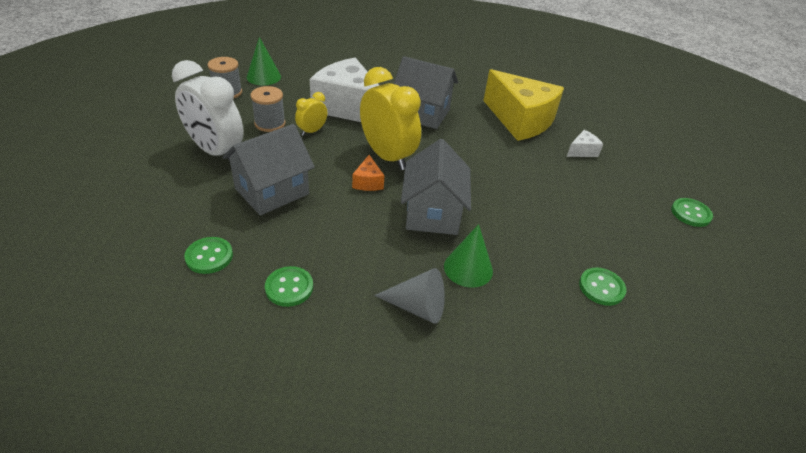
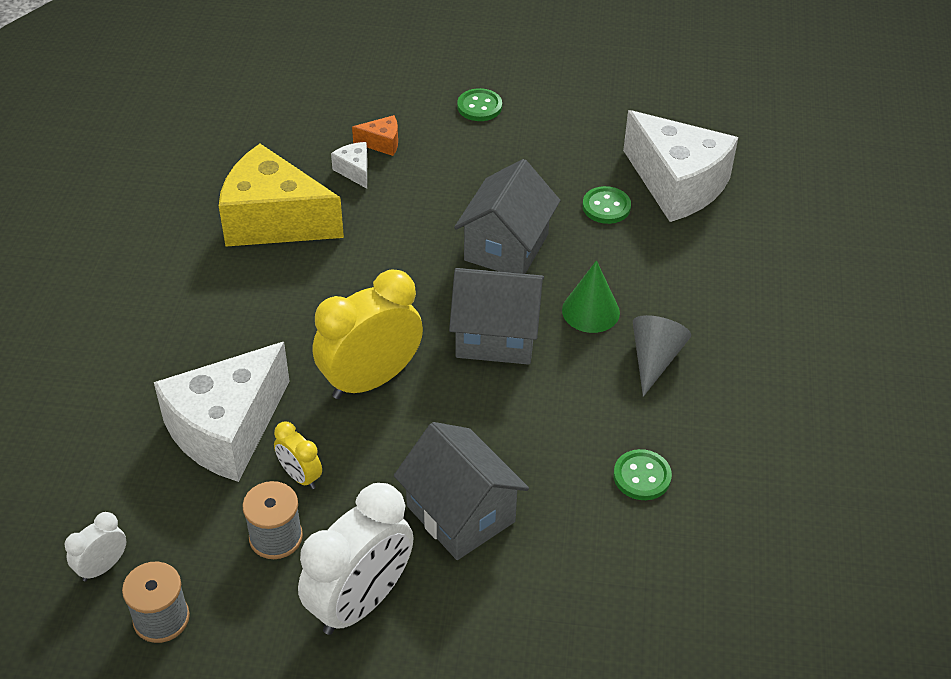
camera: 85 degrees left, 5 degrees up
(209, 256) = (600, 567): green button -> none
(263, 77) = (102, 567): green cone -> white clock
(368, 182) = (433, 402): orange cheese -> orange cheese (382, 143)
(422, 113) = (250, 333): grey house -> grey house (506, 247)
(520, 120) = (274, 221): yellow cheese -> yellow cheese turned 120 degrees counterclockwise
(658, 347) = (677, 184): none -> white cheese

